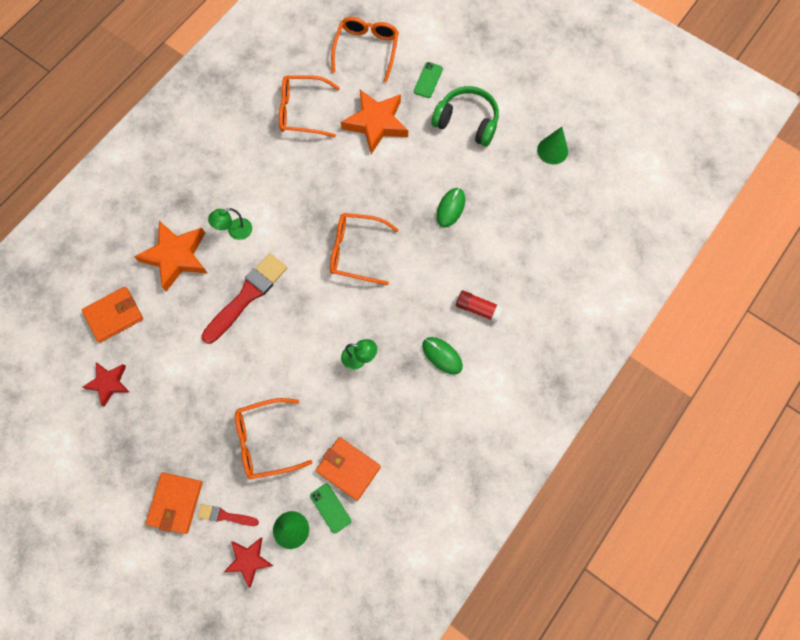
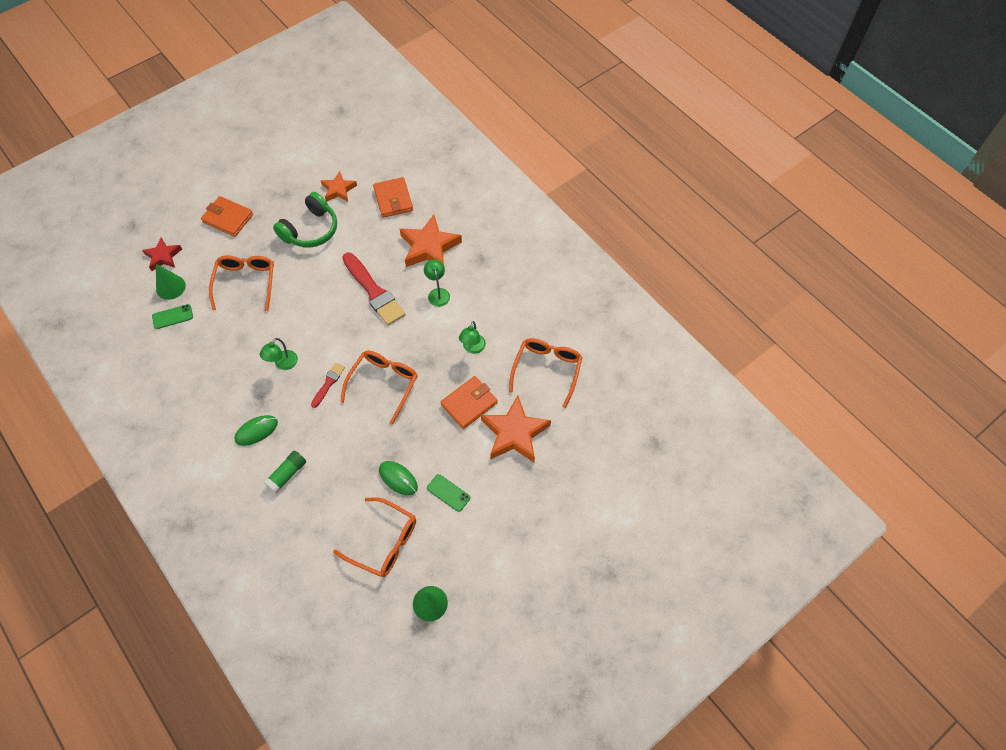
camera: 105 degrees right, 10 degrees down
(109, 383) = (338, 189): red star -> orange star
(225, 516) = (203, 247): red brush -> red brush (328, 383)
(294, 181) = (472, 348): none -> green lamp
(348, 469) = (196, 335): orange wallet -> orange wallet (469, 404)
(366, 49) = (607, 445): orange glasses -> orange glasses (384, 542)
(428, 80) = (553, 497): green phone -> green phone (448, 493)
(467, 122) = (491, 522): green headphones -> green headphones (310, 230)
(478, 308) = (287, 474): red glue stick -> green glue stick

